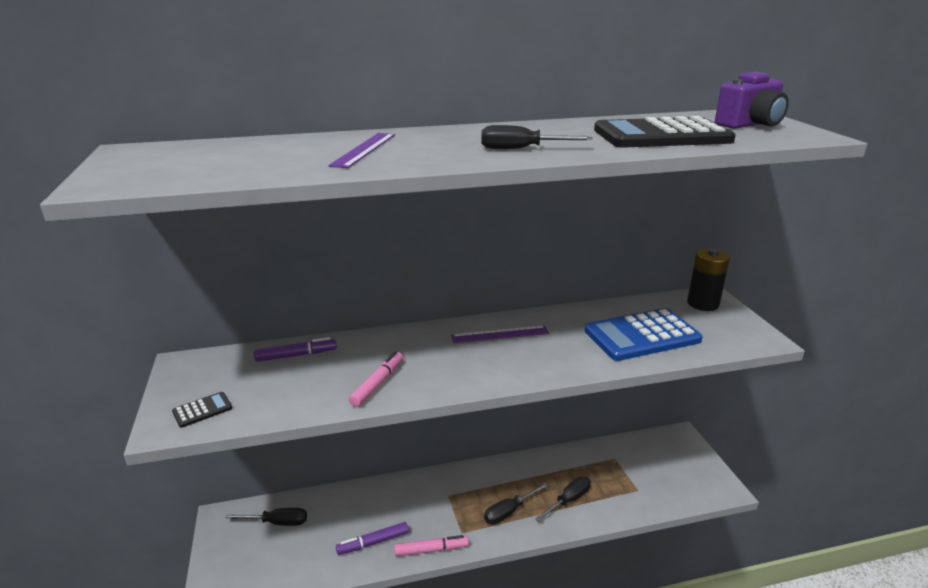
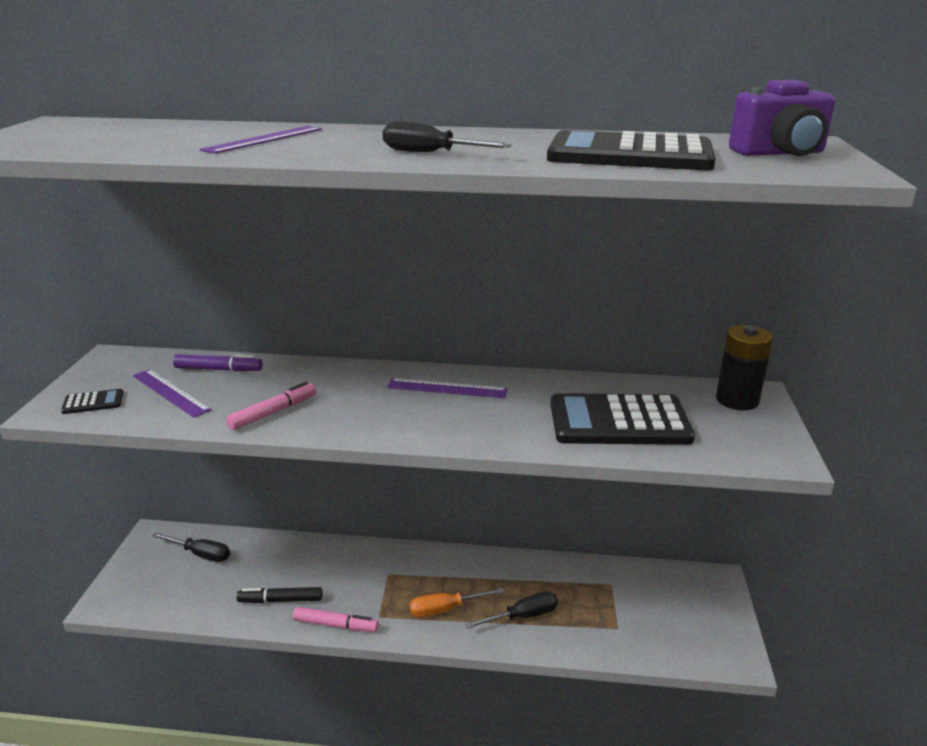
camera: 20 degrees right, 0 degrees up
(269, 385) = (170, 392): none -> purple ruler
(373, 542) = (280, 600): purple marker -> black marker
(509, 511) = (445, 609): black screwdriver -> orange screwdriver
(642, 335) = (619, 421): blue calculator -> black calculator

